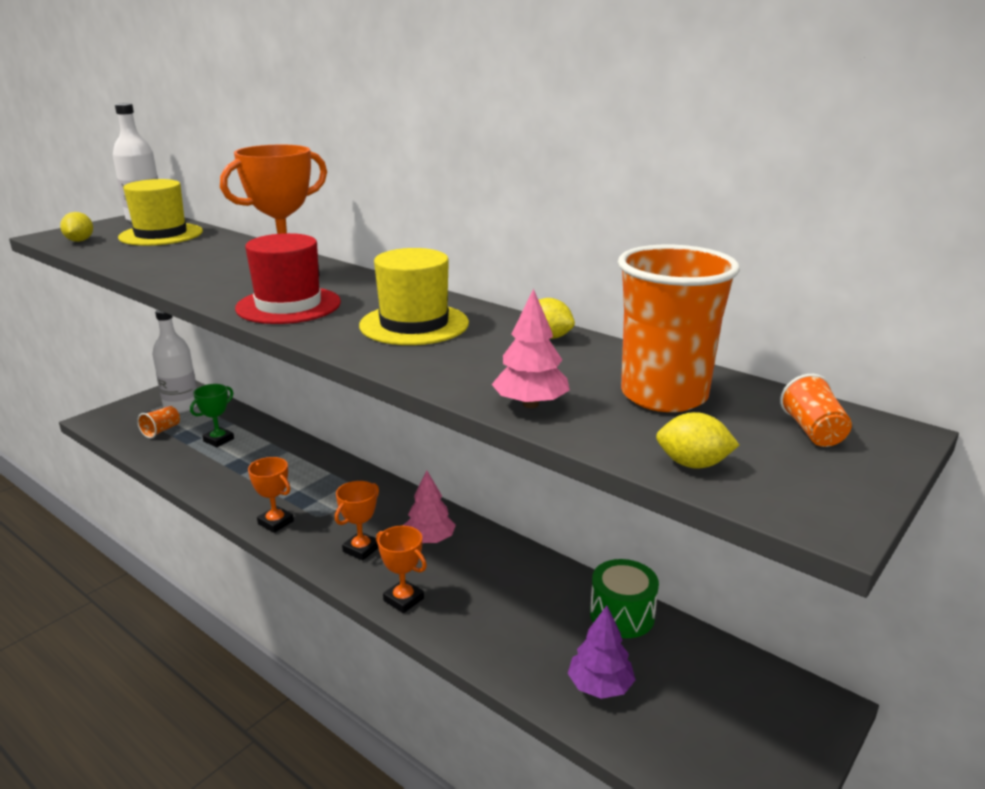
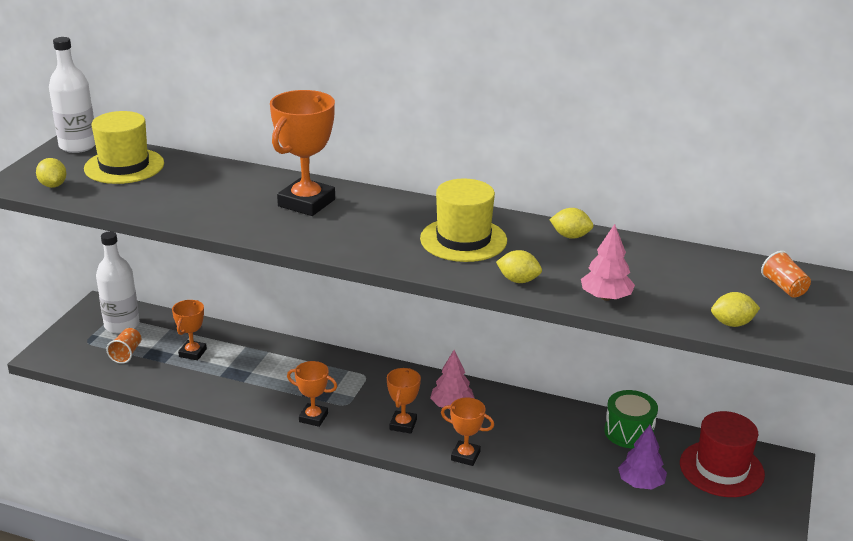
camera: 20 degrees left, 5 degrees up
(218, 440) = (192, 353): green trophy -> orange trophy
(288, 305) = (345, 236): red hat -> red hat (721, 469)
(434, 370) = (518, 280): none -> yellow lemon
(664, 395) = (682, 275): orange cup -> none

